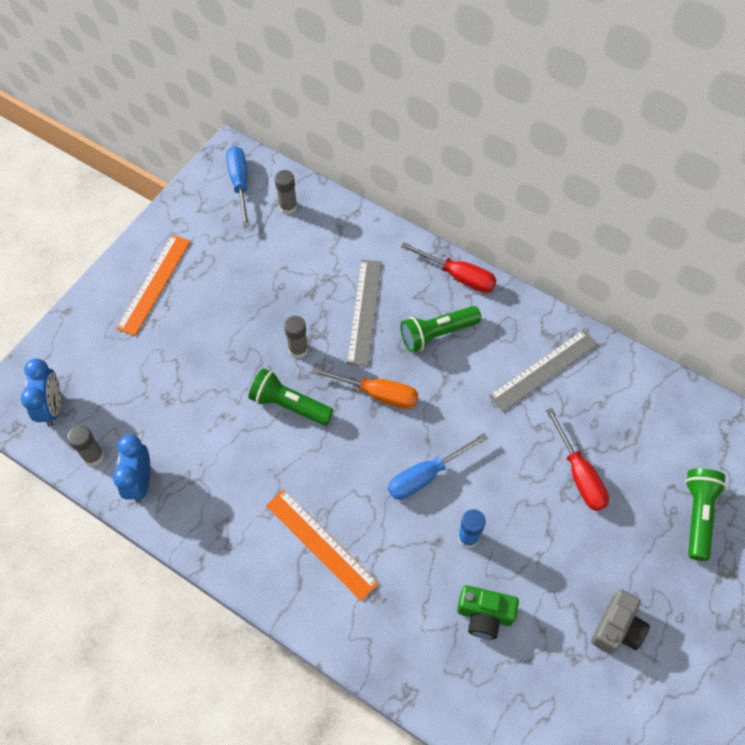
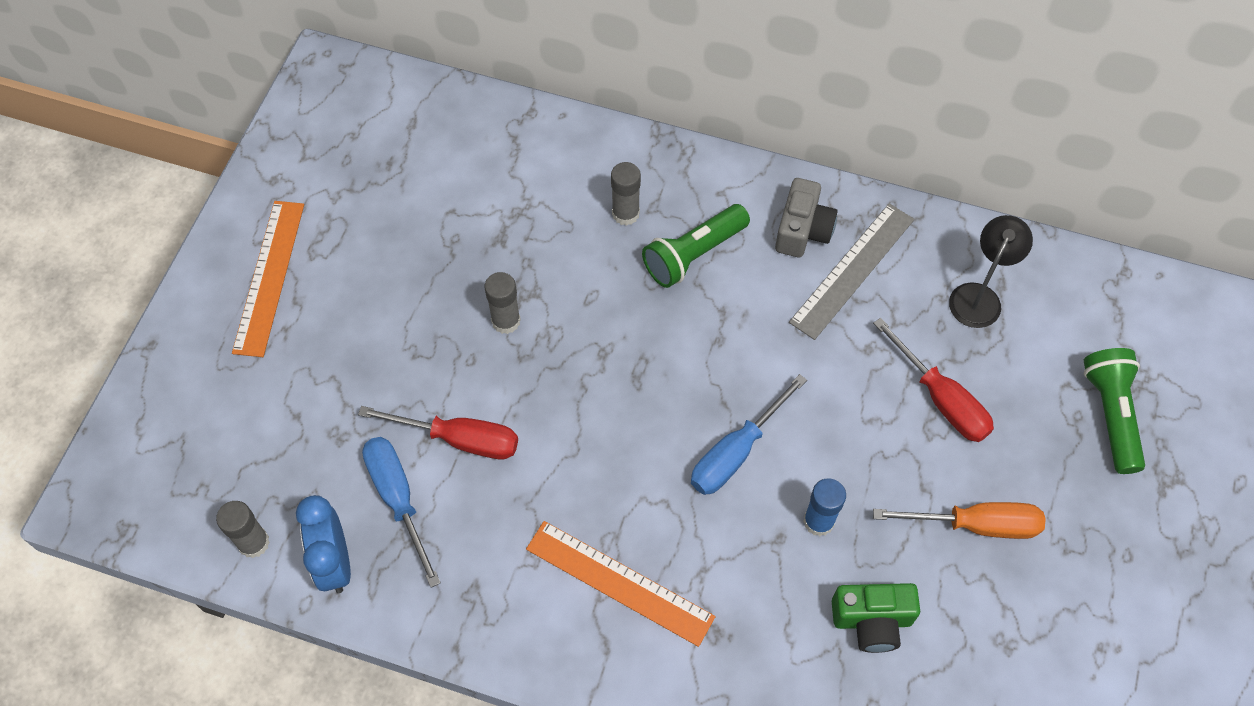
camera: 15 degrees left, 0 degrees up
(52, 407) = (171, 489): blue clock -> none
(240, 184) = (351, 107): blue screwdriver -> blue screwdriver (398, 499)
(288, 207) = (431, 125): grey glue stick -> grey glue stick (625, 213)
(289, 405) = (516, 401): green flashlight -> none
(364, 311) = (583, 247): grey ruler -> none
(377, 394) = (636, 356): orange screwdriver -> orange screwdriver (976, 525)
(458, 276) = (699, 169): red screwdriver -> red screwdriver (460, 439)
(617, 628) = (1051, 591): grey camera -> grey camera (802, 230)
(628, 409) = (979, 296): none -> black lamp

